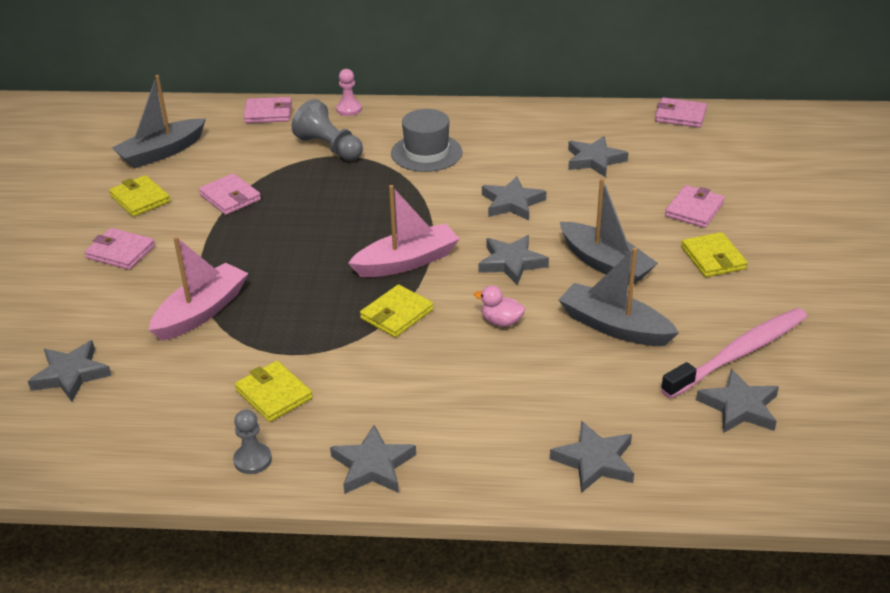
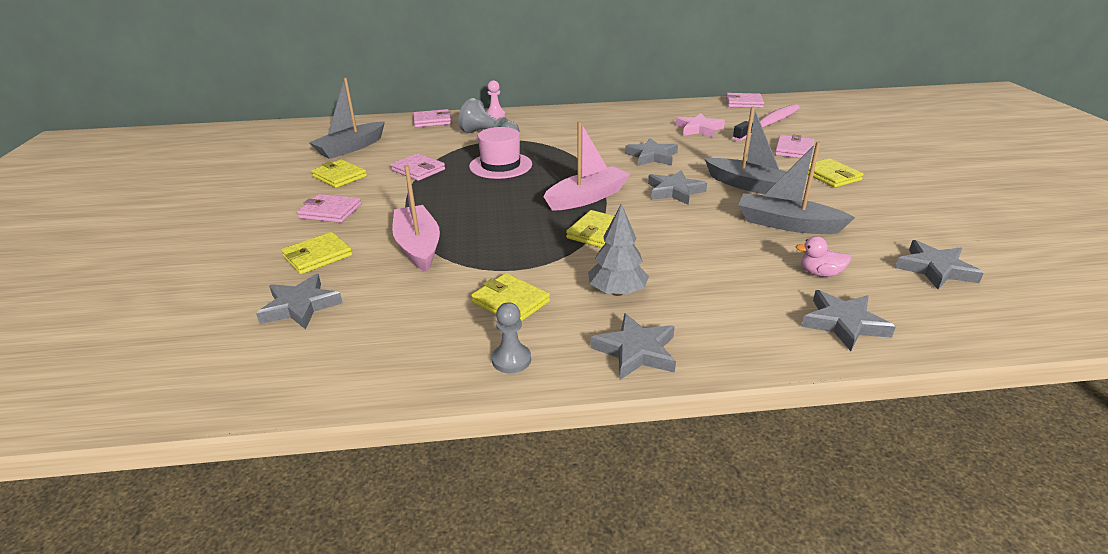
camera: 10 degrees left, 5 degrees down
(97, 313) = (317, 256): none -> yellow wallet
(201, 312) = (418, 246): pink boat -> pink boat turned 45 degrees counterclockwise
(326, 200) = (500, 165): none -> pink hat
(384, 395) = (617, 292): none -> grey tree
(426, 153) = (568, 134): grey hat -> none
(501, 322) = (690, 229): pink duck -> pink duck (820, 273)
(594, 160) = (699, 129): grey star -> pink star
(739, 353) = (902, 232): pink toothbrush -> pink toothbrush (768, 124)

